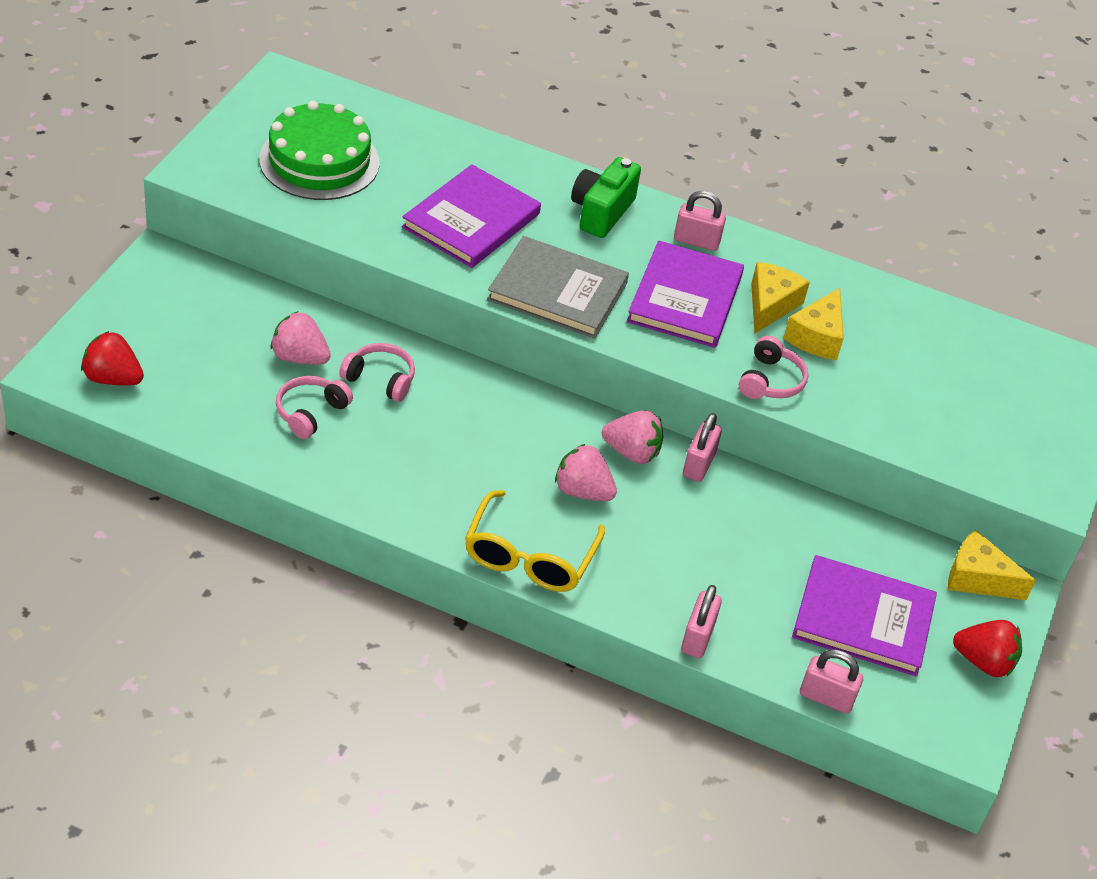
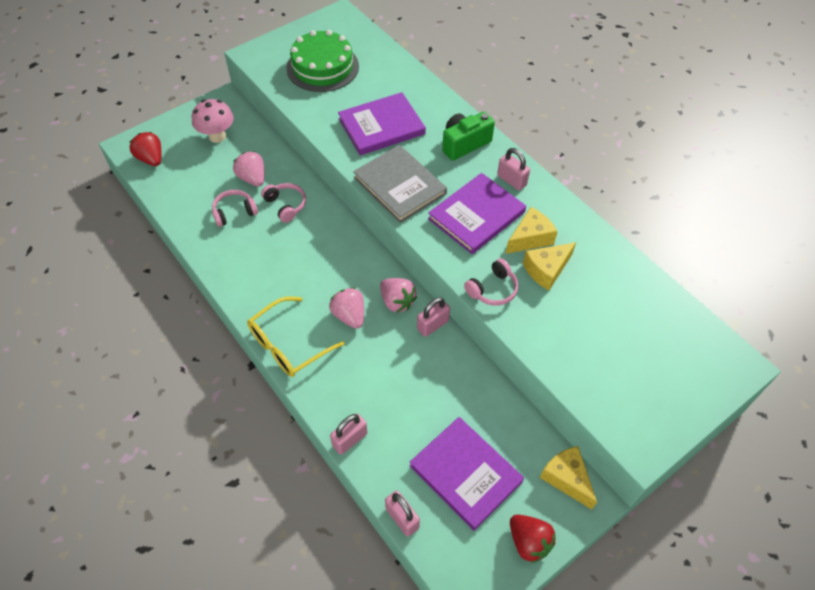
camera: 35 degrees right, 10 degrees up
(194, 314) = (217, 136): none -> pink mushroom

